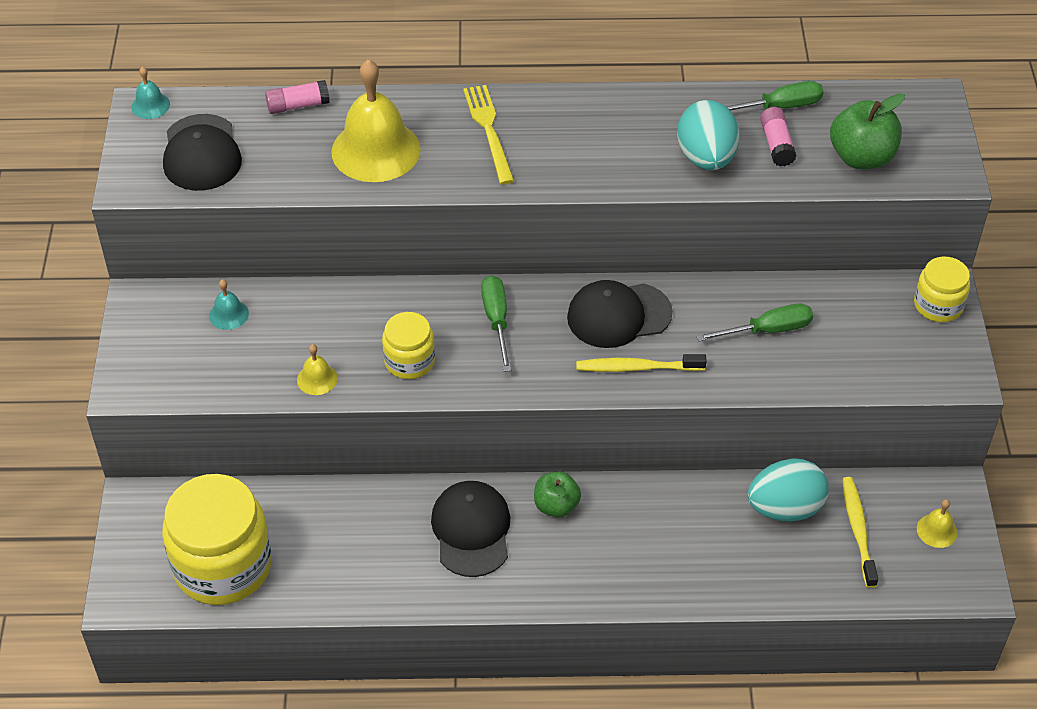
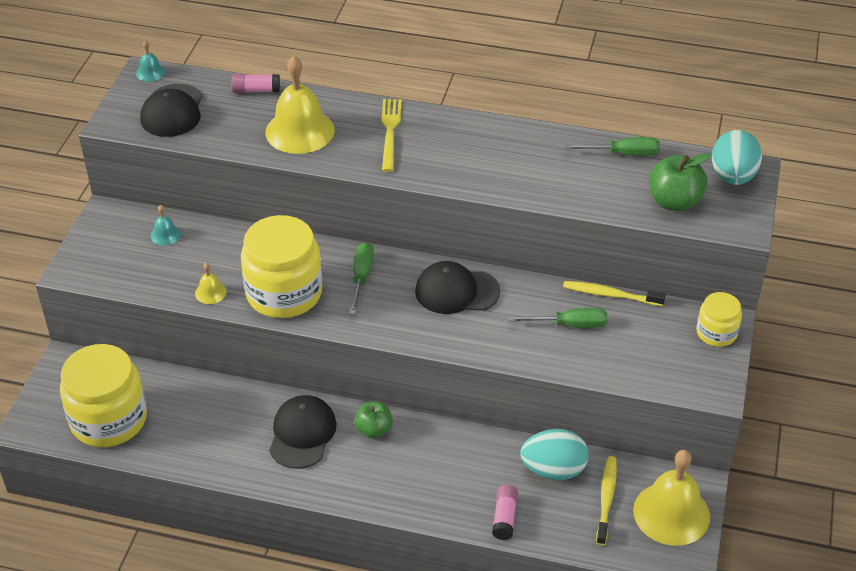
camera: 15 degrees right, 5 degrees down
(409, 361) = (284, 293): yellow jar -> yellow jar, size x1.92
(637, 368) = (455, 332): yellow toothbrush -> yellow toothbrush (610, 295)
(706, 158) = (549, 180): turquoise egg -> turquoise egg (732, 177)
(776, 144) = (609, 180): pink glue stick -> pink glue stick (504, 517)
(937, 530) = (671, 513): yellow bell -> yellow bell, size x2.26

